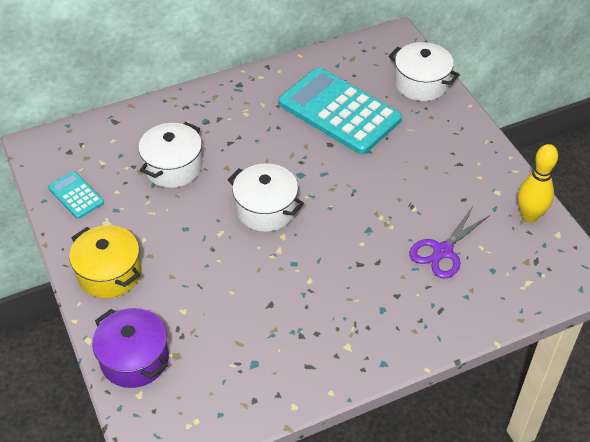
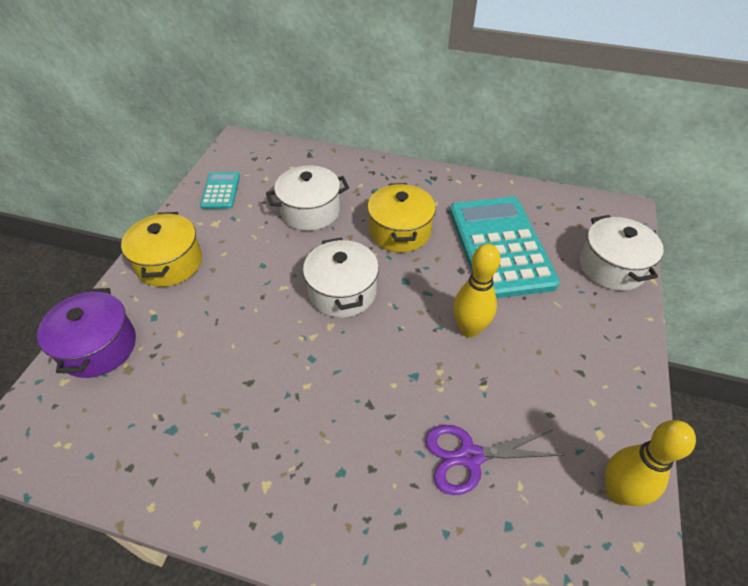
camera: 40 degrees right, 0 degrees up
(259, 142) = (400, 231): none -> yellow pot
(373, 180) = (469, 329): none -> yellow bowling pin

